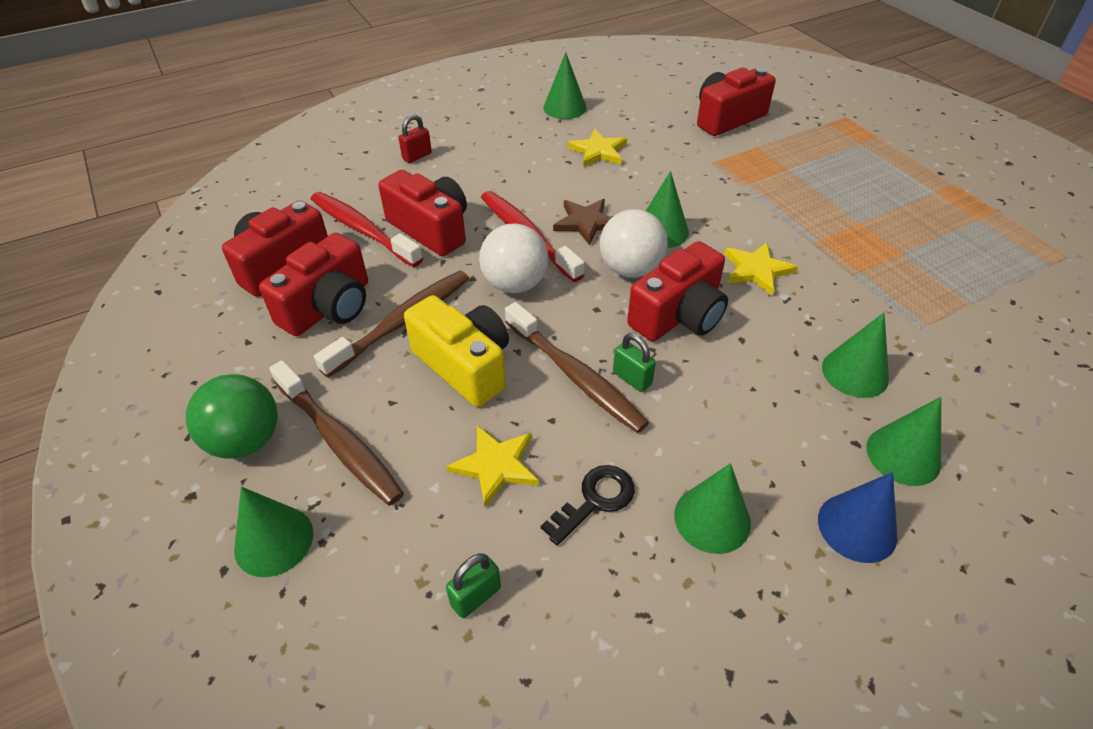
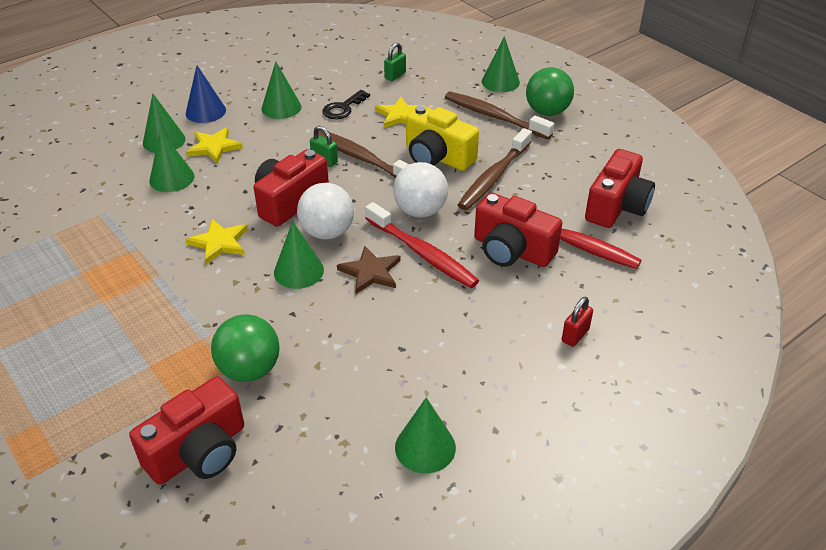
camera: 170 degrees right, 5 degrees down
(329, 307) = (554, 181): red camera -> none
(598, 151) = (369, 368): yellow star -> yellow star (214, 147)
(699, 159) = (249, 369): none -> green ball

